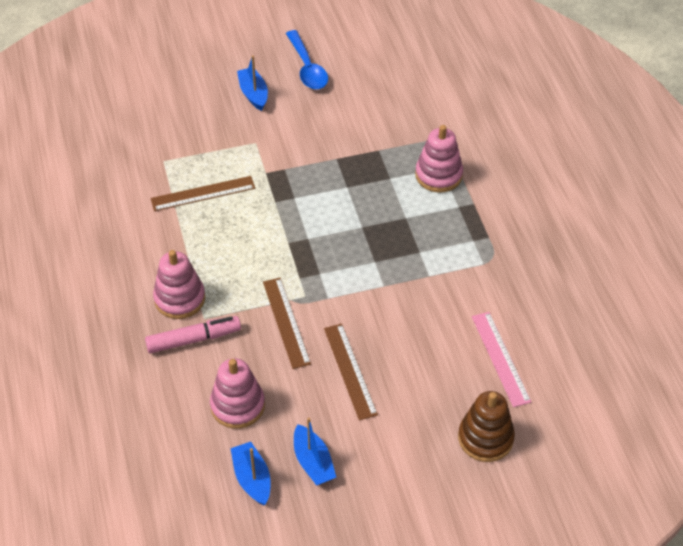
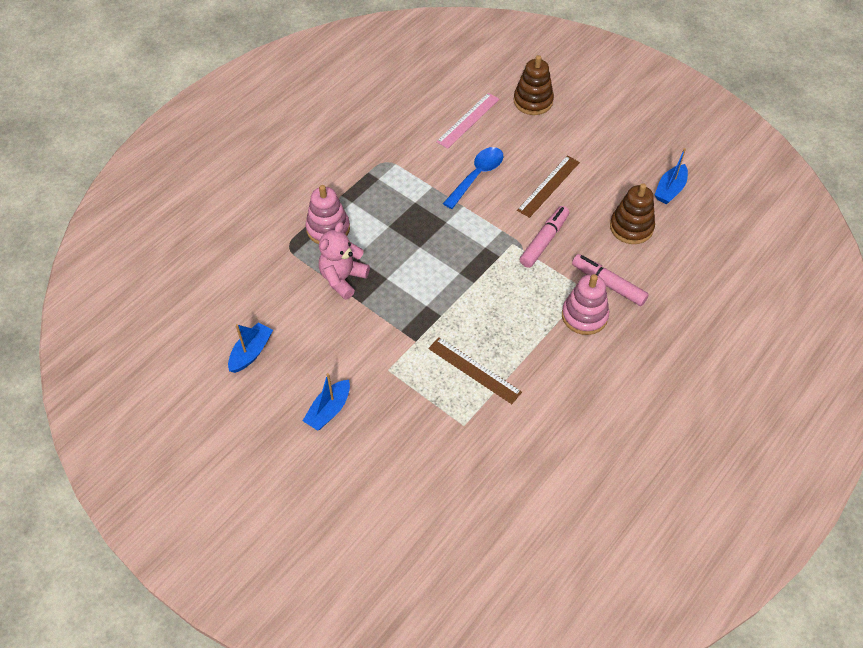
camera: 125 degrees left, 5 degrees up
(237, 405) = (631, 227): pink stacking toy -> brown stacking toy
(286, 322) = (544, 241): brown ruler -> pink marker
(307, 68) = (263, 389): blue spoon -> blue spoon (477, 176)
(313, 462) = (629, 168): blue boat -> blue boat (251, 352)
(372, 159) = (343, 278): none -> pink teddy bear

